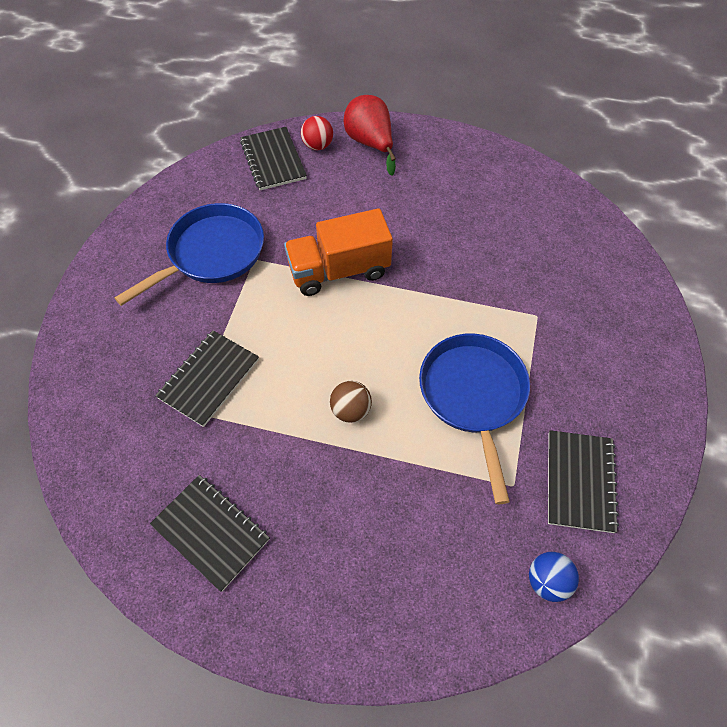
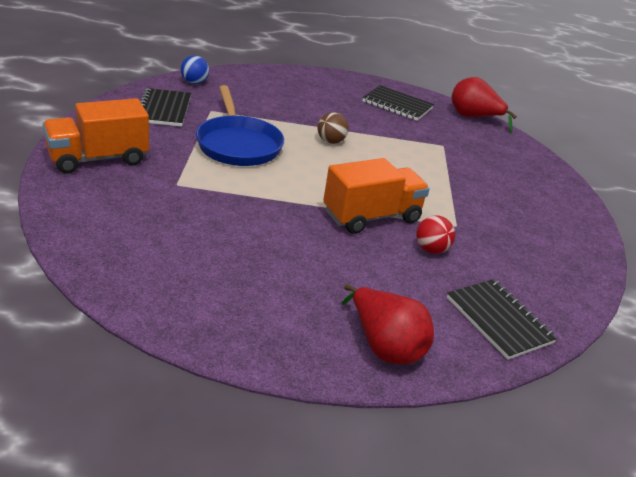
camera: 165 degrees right, 25 degrees down
(95, 498) = (473, 117): none -> red pear
(209, 379) = (442, 158): black notebook -> none
(211, 254) = (499, 230): blue pan -> none
(318, 146) = (453, 341): red ball -> red ball (431, 249)
(629, 357) = (98, 159): none -> orange truck

